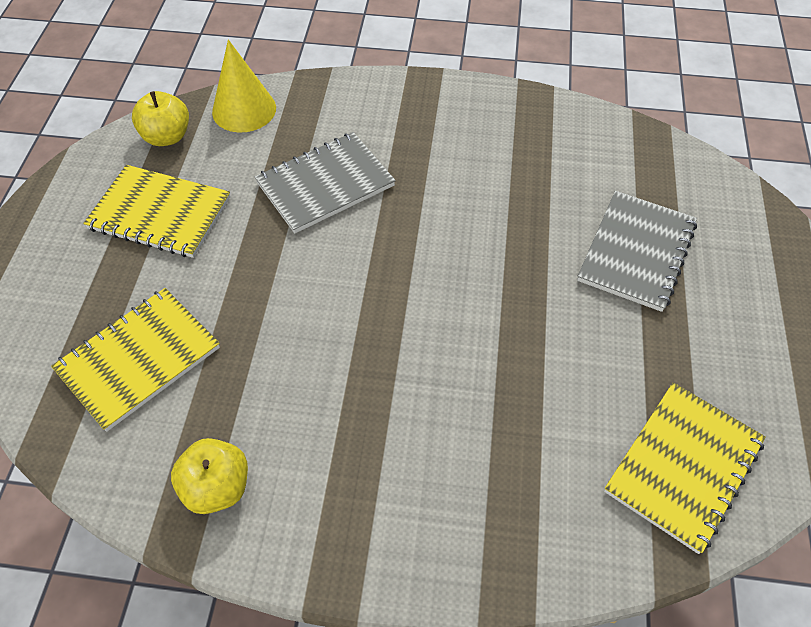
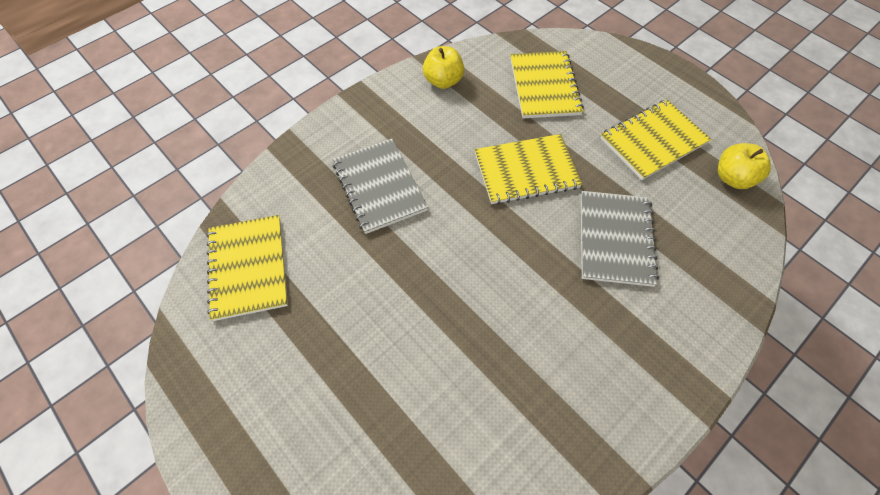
camera: 130 degrees right, 5 degrees up
(244, 110) = (737, 237): yellow cone -> none
(301, 296) = (526, 171): none -> yellow notebook
(636, 252) = (387, 389): grey notebook -> grey notebook (379, 187)

